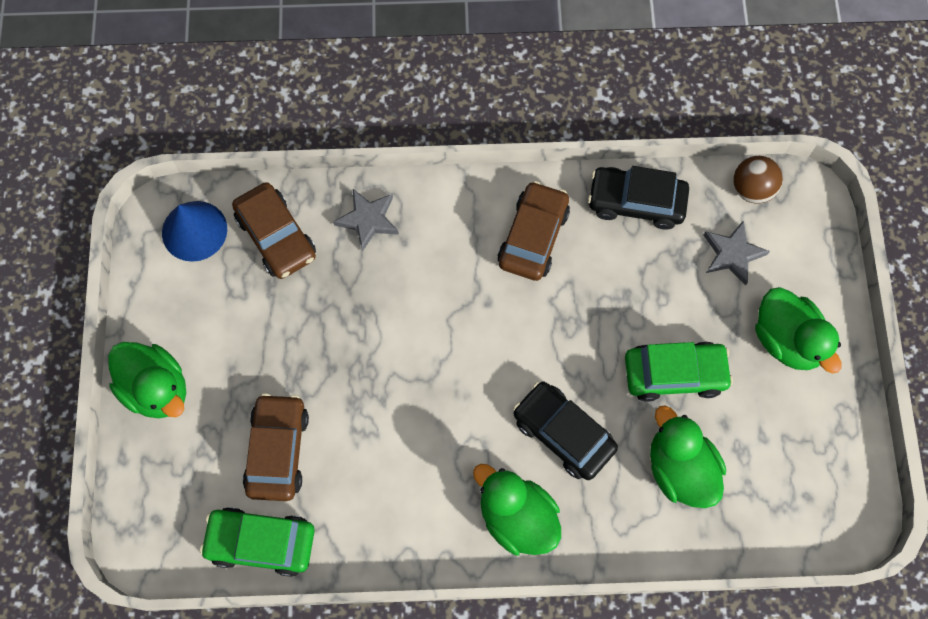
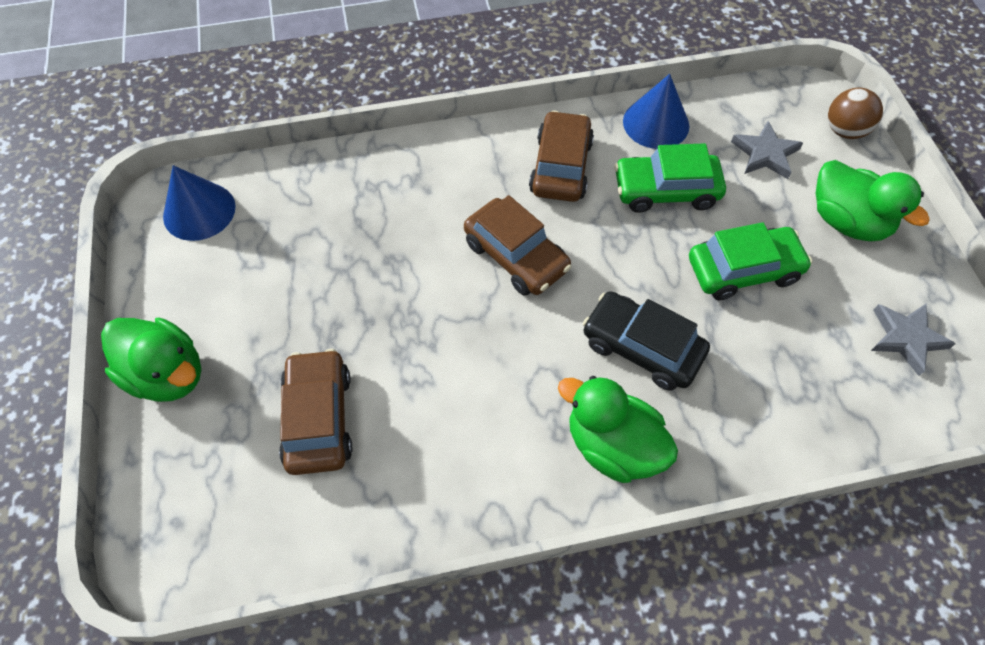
camera: 10 degrees left, 10 degrees down
(261, 542) = (311, 528): green car -> green car (665, 190)
(276, 237) = (289, 204): brown car -> brown car (516, 256)
(368, 220) = (386, 176): grey star -> grey star (906, 338)
(636, 202) = (656, 123): black car -> blue cone
(680, 469) = (779, 363): green duck -> none
(751, 189) = (764, 98): brown ball -> brown ball (844, 131)

